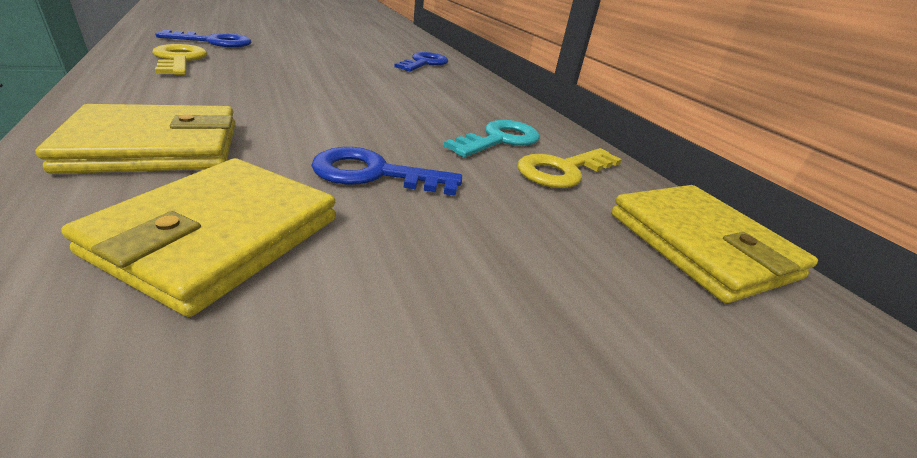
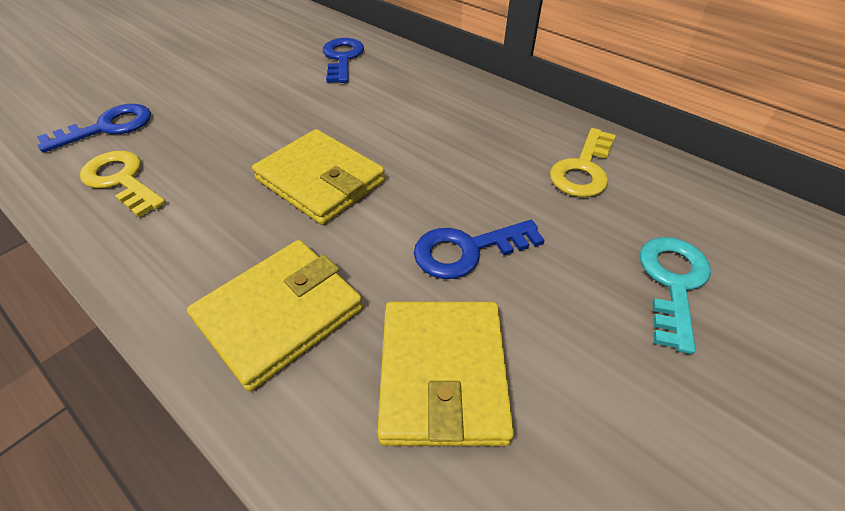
camera: 20 degrees left, 15 degrees up
(499, 139) = (510, 153): turquoise key -> turquoise key (672, 283)
(700, 245) = (716, 206): yellow wallet -> yellow wallet (320, 180)

